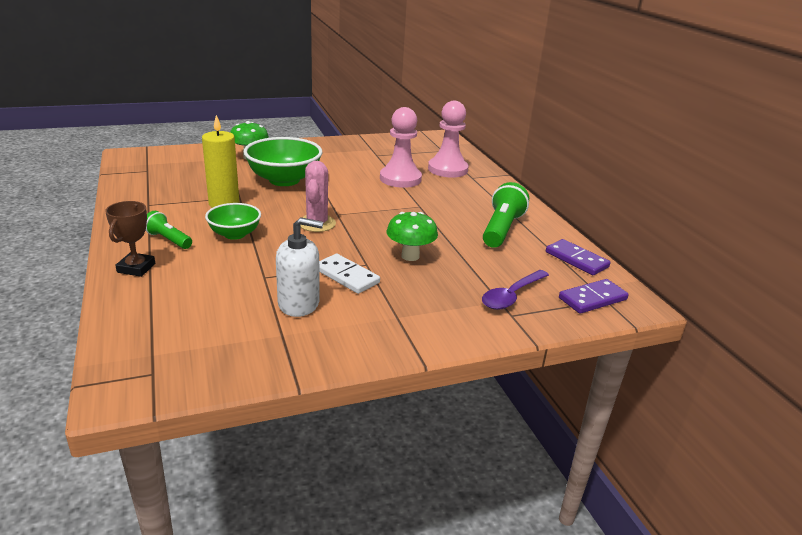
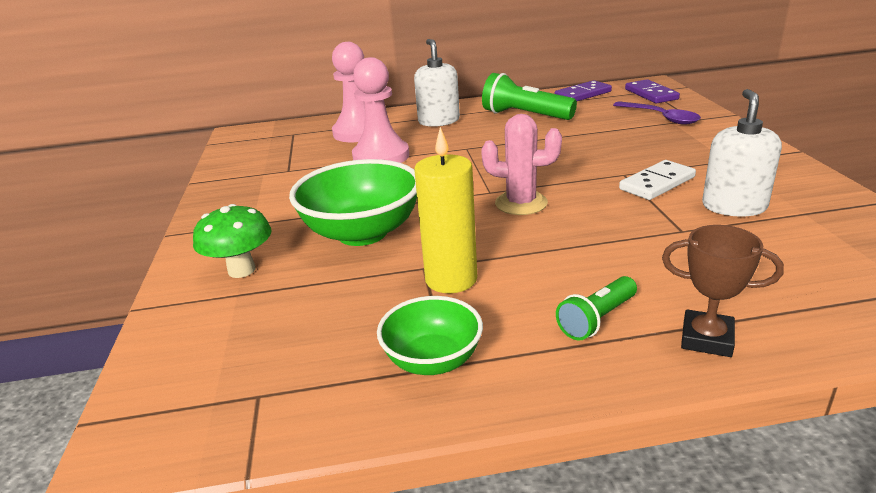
camera: 75 degrees left, 0 degrees up
(235, 234) = (564, 260): green bowl -> green bowl (433, 360)
(410, 256) = (597, 153): green mushroom -> none
(479, 195) = (439, 121): none -> white soap dispenser

